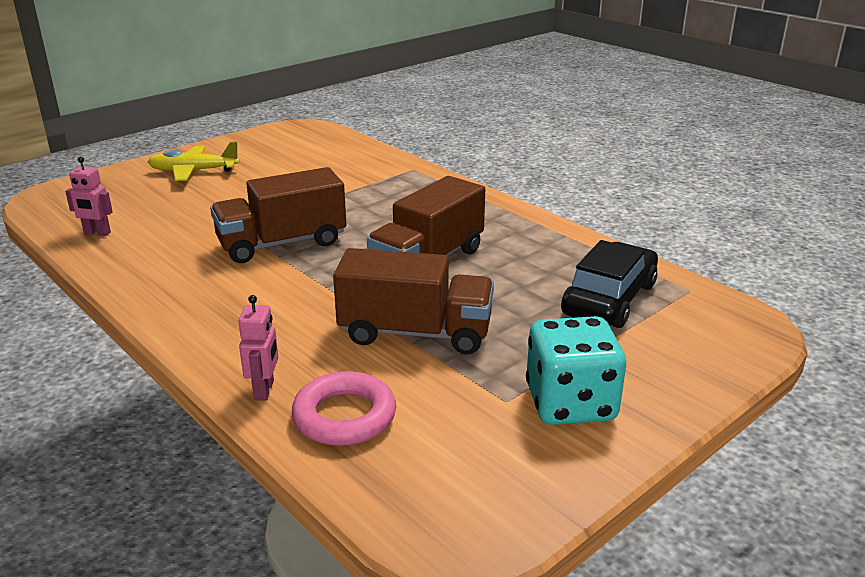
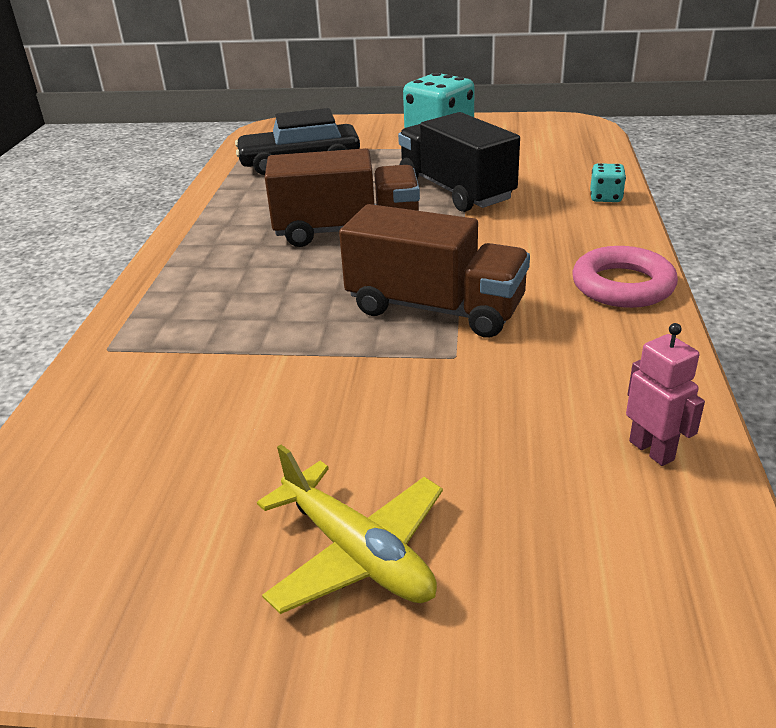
camera: 130 degrees left, 5 degrees up
(264, 390) = (605, 197): pink robot -> turquoise dice
(344, 416) = (570, 170): pink ring -> pink ring (622, 285)
(415, 333) = (455, 190): brown truck -> black truck

